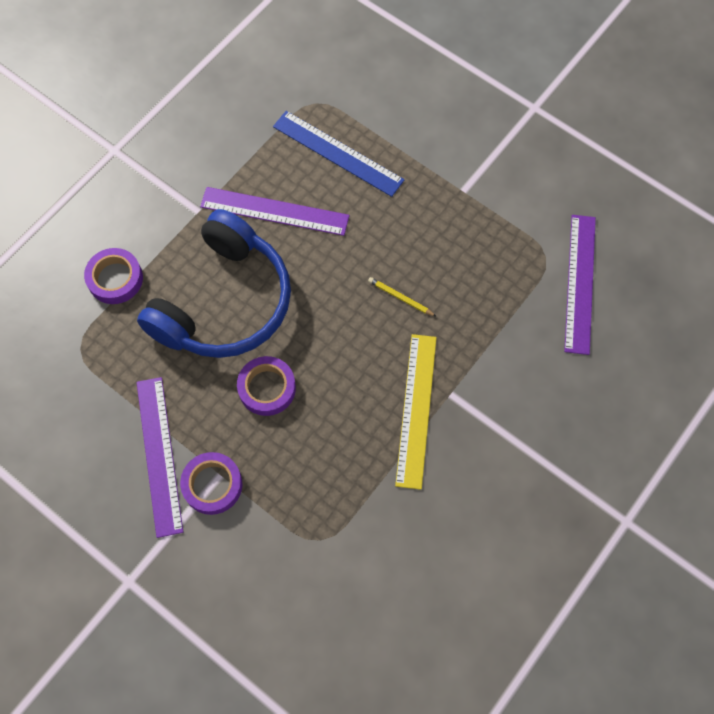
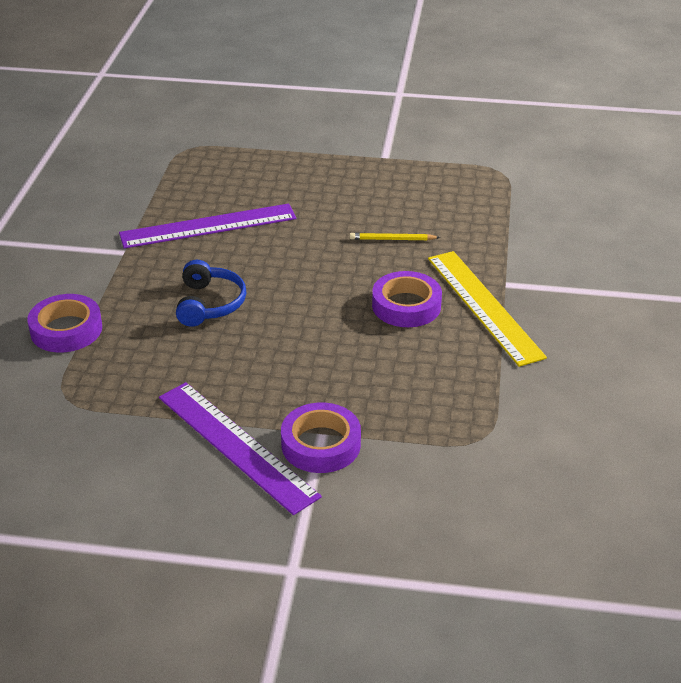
camera: 30 degrees left, 30 degrees down
(224, 302) = (209, 304): blue headphones -> blue headphones, size x0.44
(267, 388) = (314, 348): purple tape -> purple tape (406, 306)
(337, 153) = (239, 171): blue ruler -> none
(580, 283) = (548, 176): purple ruler -> none

